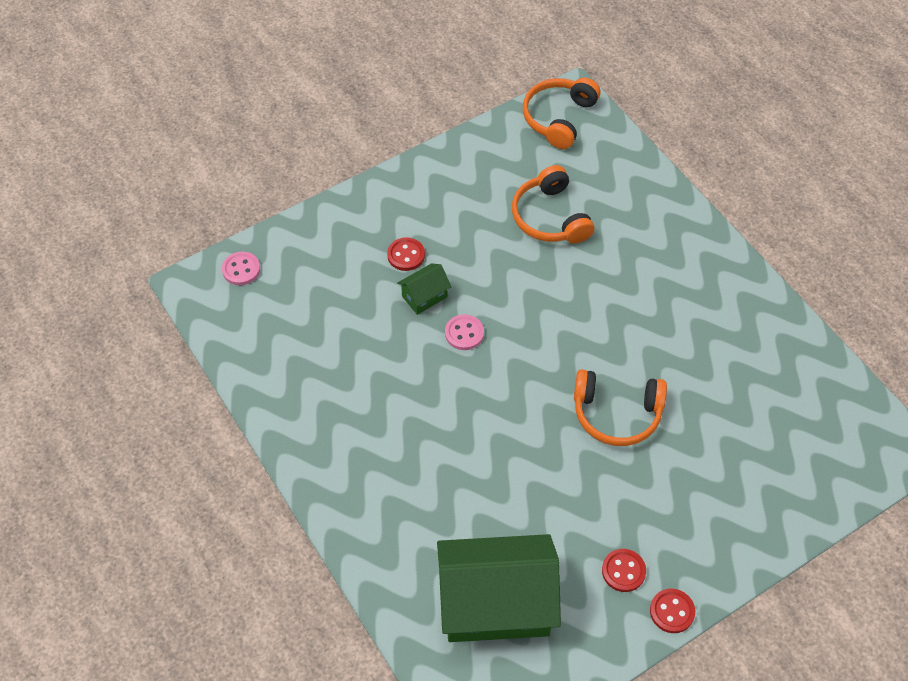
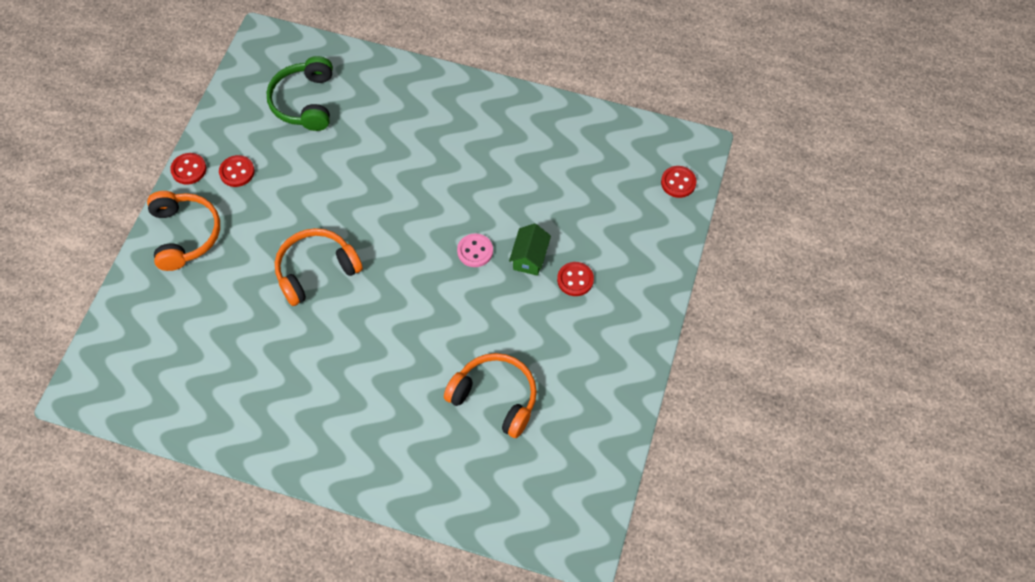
camera: 140 degrees right, 5 degrees up
(241, 269) = (678, 182): pink button -> red button
(496, 604) = (304, 102): green house -> green headphones
(558, 118) = (575, 510): orange headphones -> orange headphones (185, 234)

